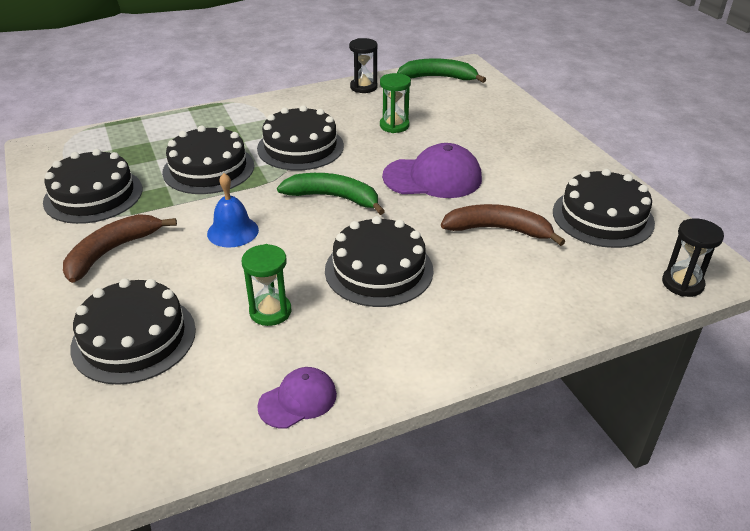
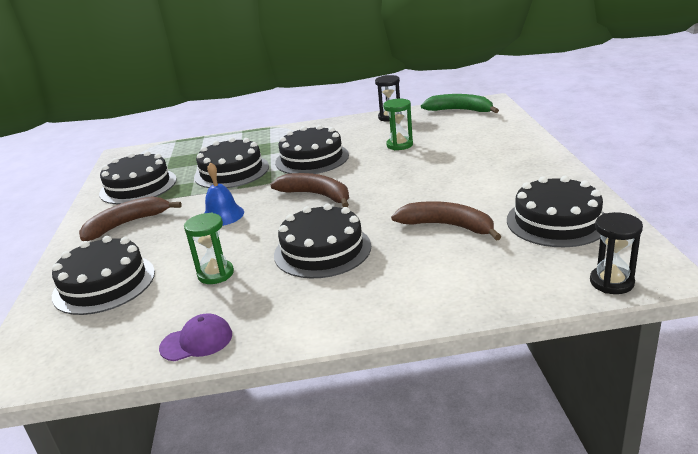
camera: 20 degrees right, 10 degrees down
(333, 198) = (317, 195): green banana -> brown banana
(433, 178) = (411, 184): purple cap -> none

